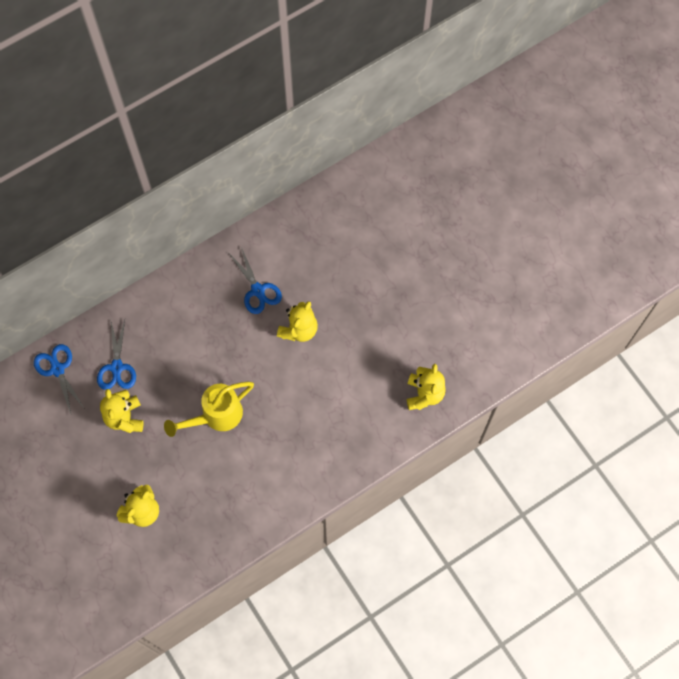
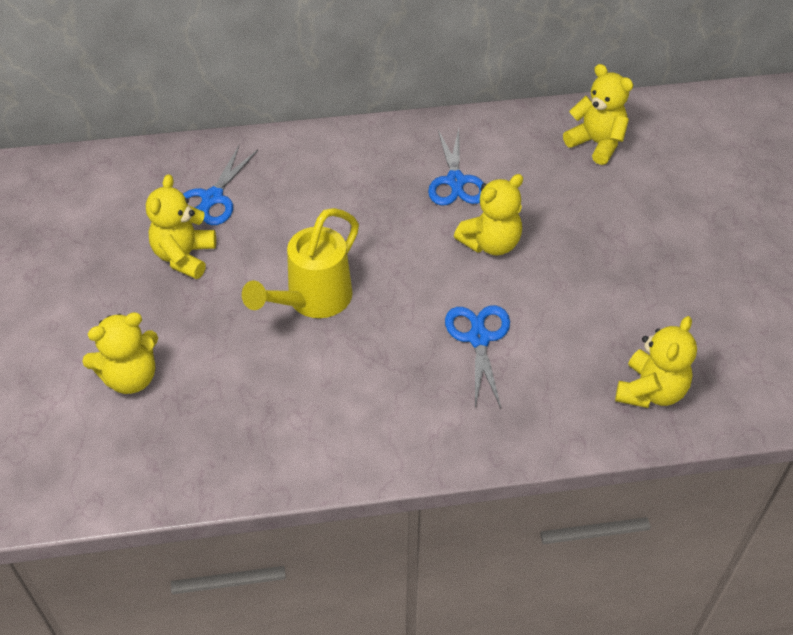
camera: 25 degrees right, 20 degrees down
(57, 369) = (135, 174): blue scissors -> blue scissors (479, 338)
(215, 416) = (311, 301): yellow watering can -> yellow watering can turned 45 degrees counterclockwise
(330, 223) = (596, 143): none -> yellow teddy bear

